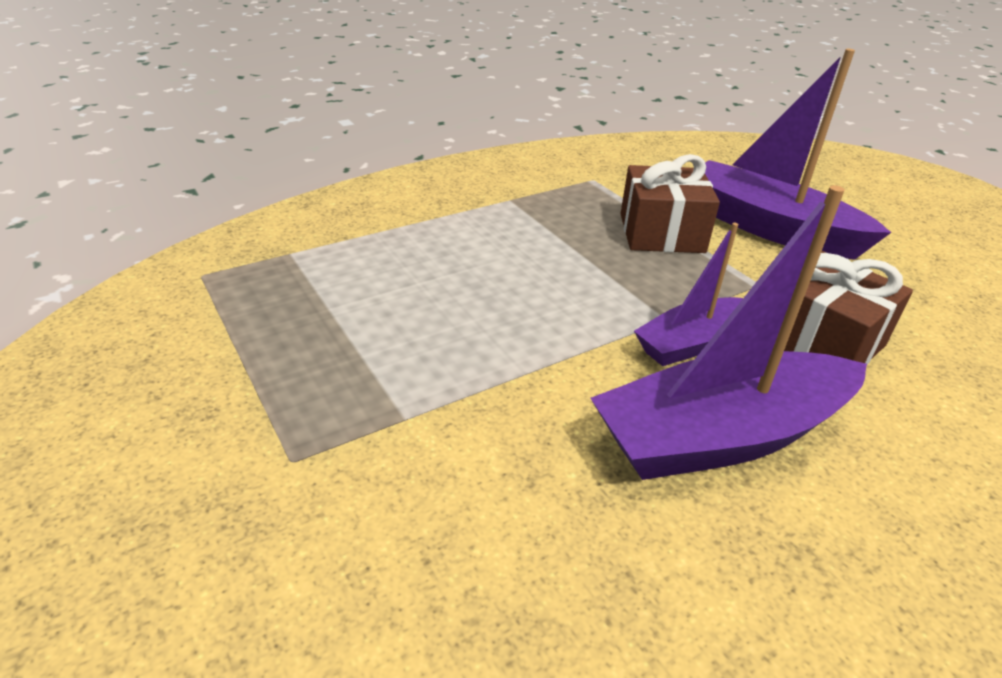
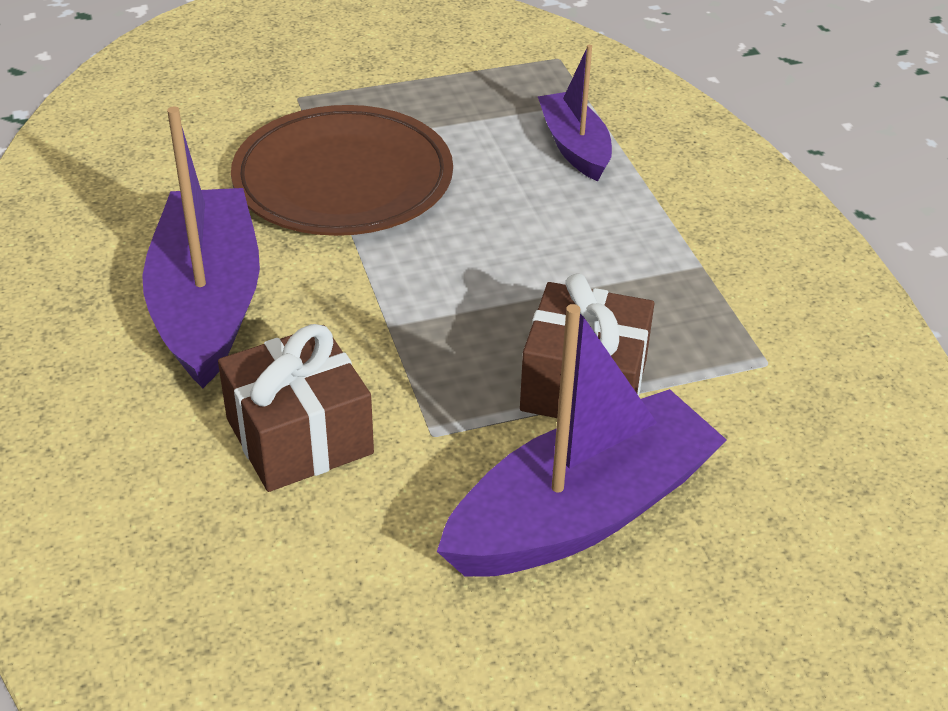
camera: 105 degrees right, 5 degrees up
(466, 383) = (343, 179): none -> brown plate
(691, 343) = (340, 331): purple boat -> purple boat (575, 147)

